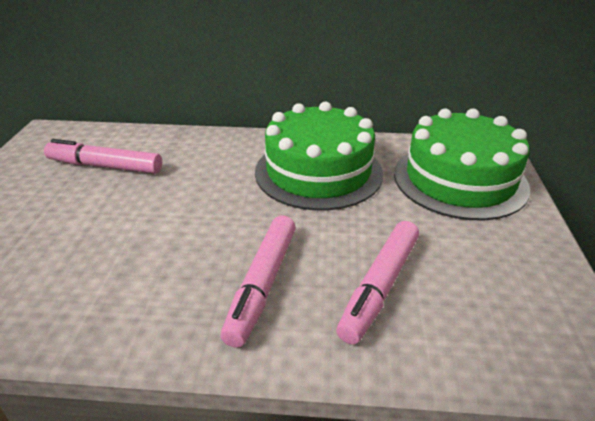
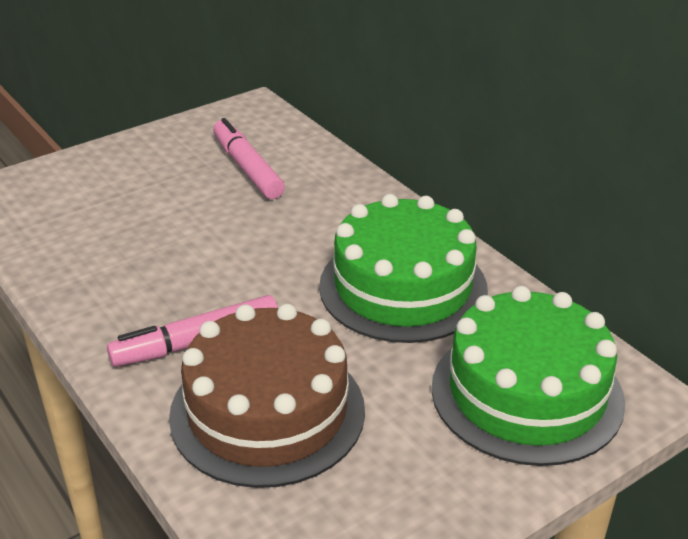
camera: 50 degrees right, 0 degrees up
(380, 287) = (267, 412): pink marker -> brown cake

